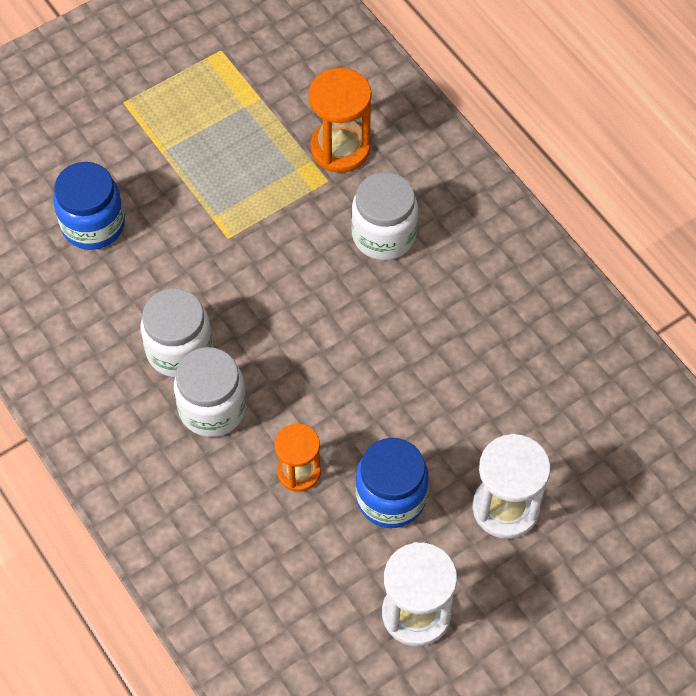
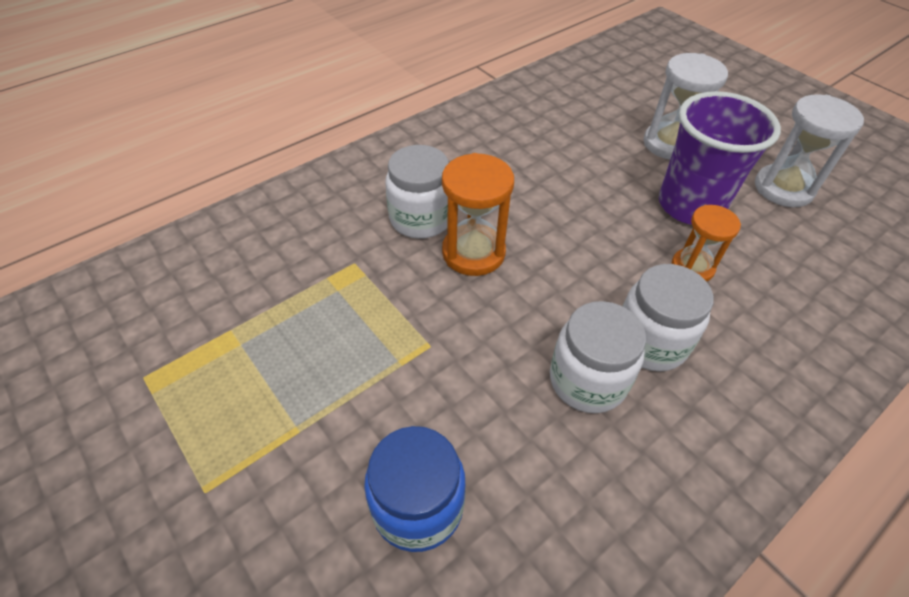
camera: 95 degrees left, 10 degrees down
(340, 148) = (313, 255): orange hourglass -> orange hourglass (473, 252)
(391, 498) = (690, 206): blue jar -> purple cup

